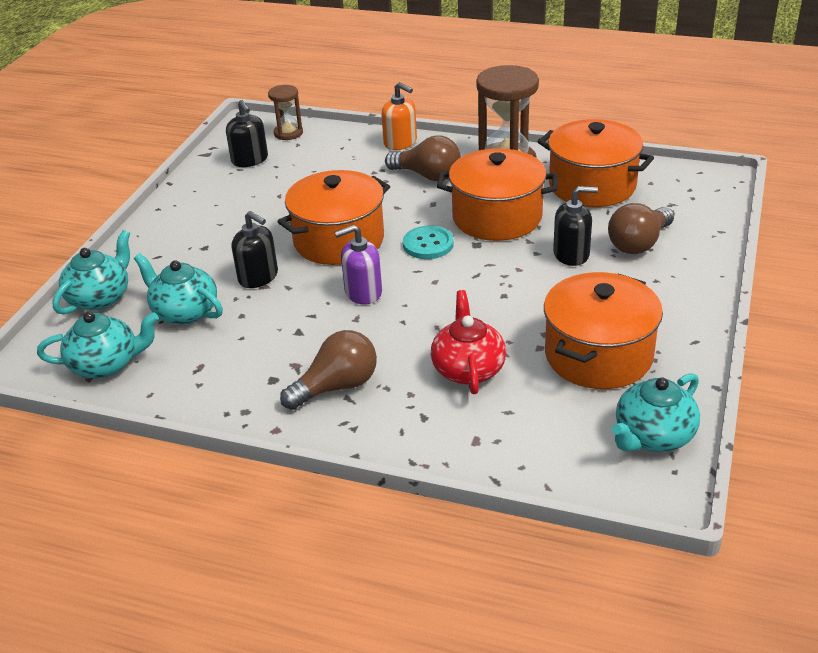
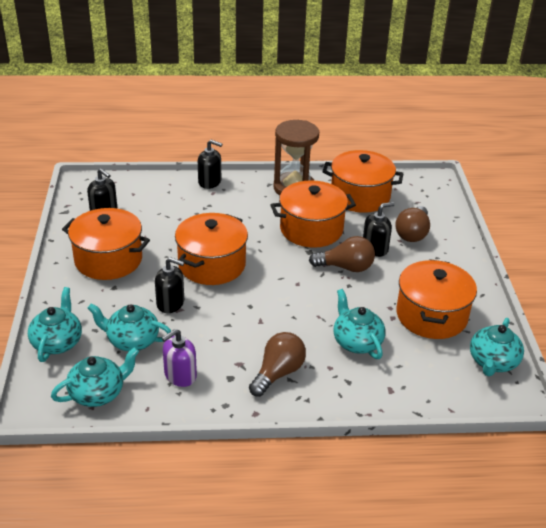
camera: 25 degrees left, 0 degrees up
(219, 215) = (108, 260): none -> orange pot
(288, 133) = (120, 185): brown hourglass -> none
(363, 292) = (253, 301): purple soap dispenser -> purple soap dispenser (180, 375)
(400, 142) = (210, 182): orange soap dispenser -> black soap dispenser
(428, 176) = (245, 205): brown light bulb -> brown light bulb (346, 267)
(428, 244) = (276, 257): turquoise button -> none
(468, 369) = (356, 342): red teapot -> turquoise teapot

